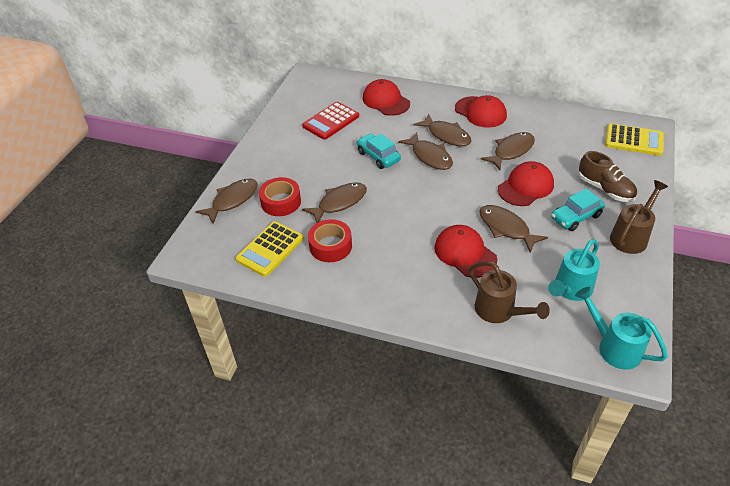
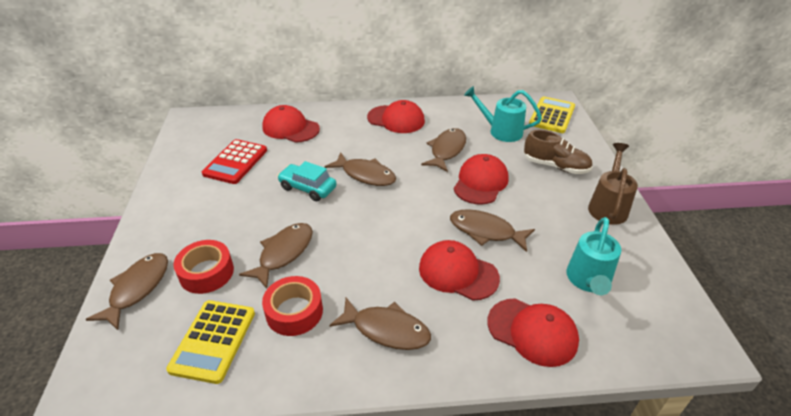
camera: 25 degrees left, 5 degrees down
(446, 135) = (373, 149): brown fish -> brown fish (386, 330)
(499, 311) = (532, 332): brown watering can -> red cap
(576, 217) = (546, 201): turquoise car -> none
(613, 347) = (670, 333): turquoise watering can -> turquoise watering can (500, 131)
(634, 140) = (552, 115): yellow calculator -> yellow calculator turned 60 degrees counterclockwise

